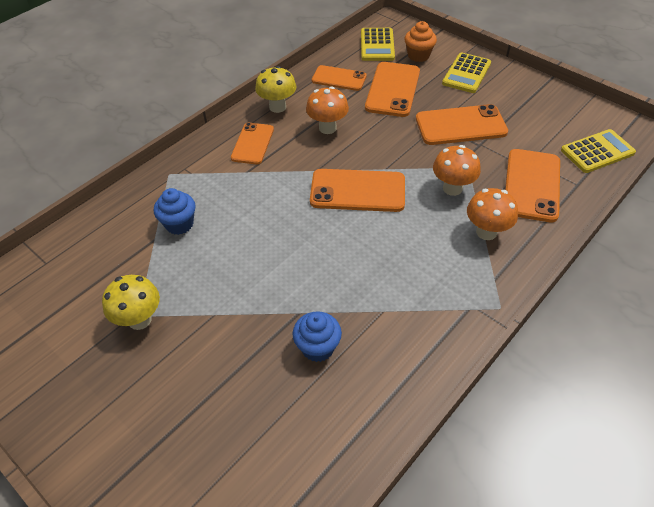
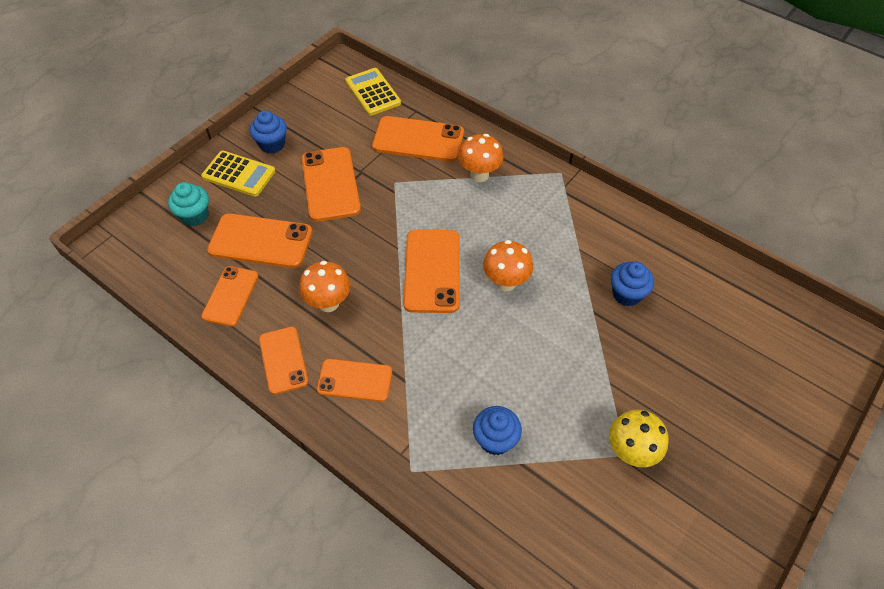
camera: 95 degrees left, 5 degrees up
(277, 107) = (283, 360): yellow mushroom -> orange phone
(377, 45) = (163, 257): yellow calculator -> none
(418, 55) = (195, 216): orange cupcake -> turquoise cupcake
(452, 188) = (425, 195): orange mushroom -> orange mushroom (506, 282)
(505, 89) = (272, 144): none -> blue cupcake

